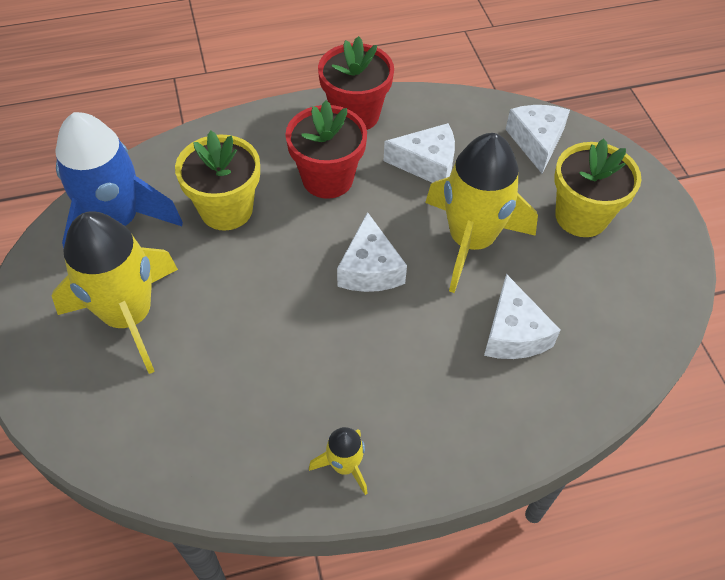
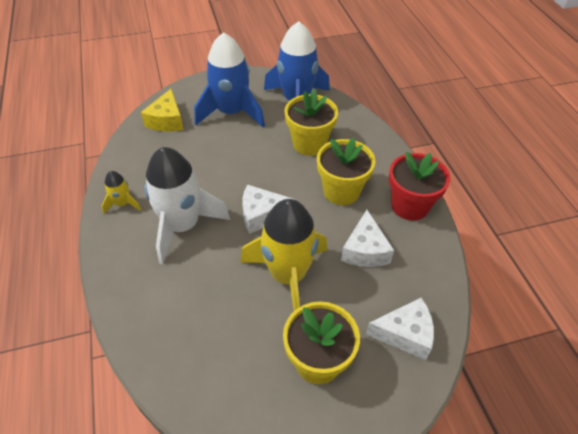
camera: 90 degrees right, 5 degrees down
(128, 316) = (231, 112): yellow rocket -> blue rocket
(132, 422) = (166, 120): none -> yellow cheese
(327, 179) = (341, 191): red flower pot -> yellow flower pot
(391, 369) = (183, 226): none -> white rocket
(513, 333) = (202, 297): white cheese -> none

